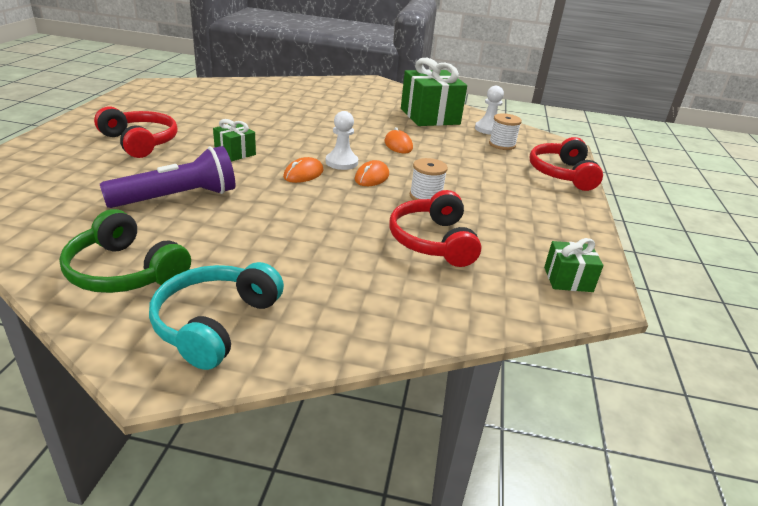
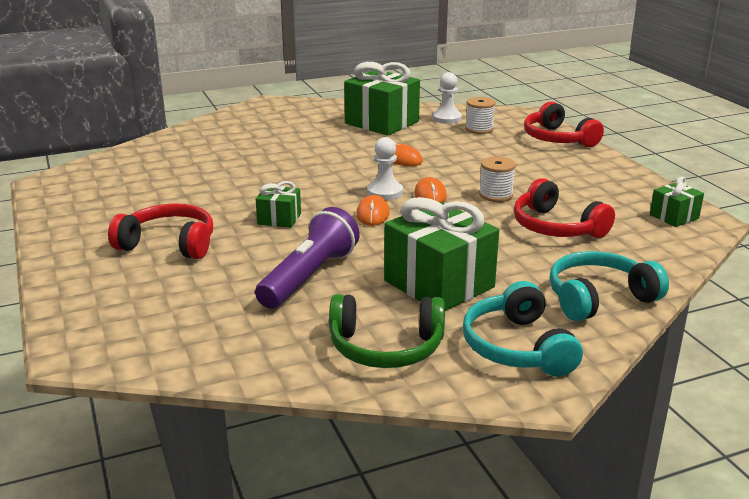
camera: 30 degrees left, 5 degrees down
(253, 243) = (439, 284): none -> green gift
(361, 318) = (599, 298): none -> turquoise headphones

